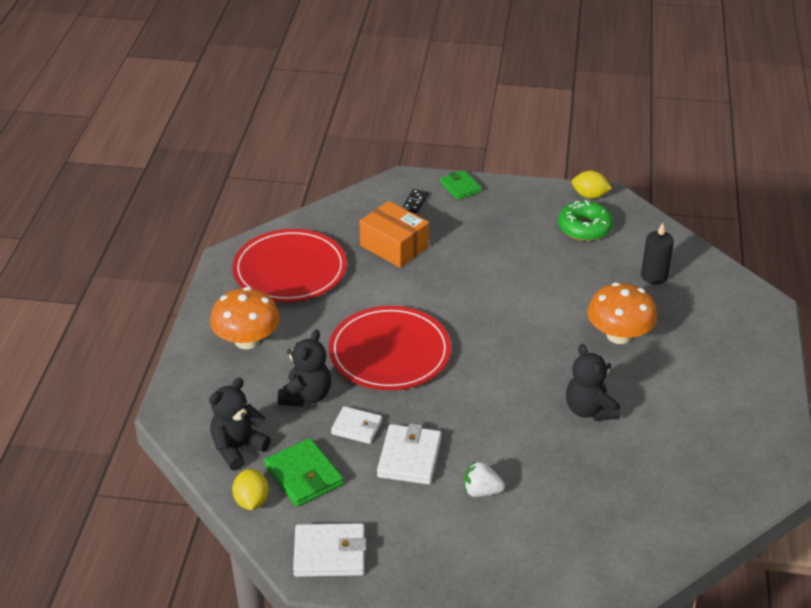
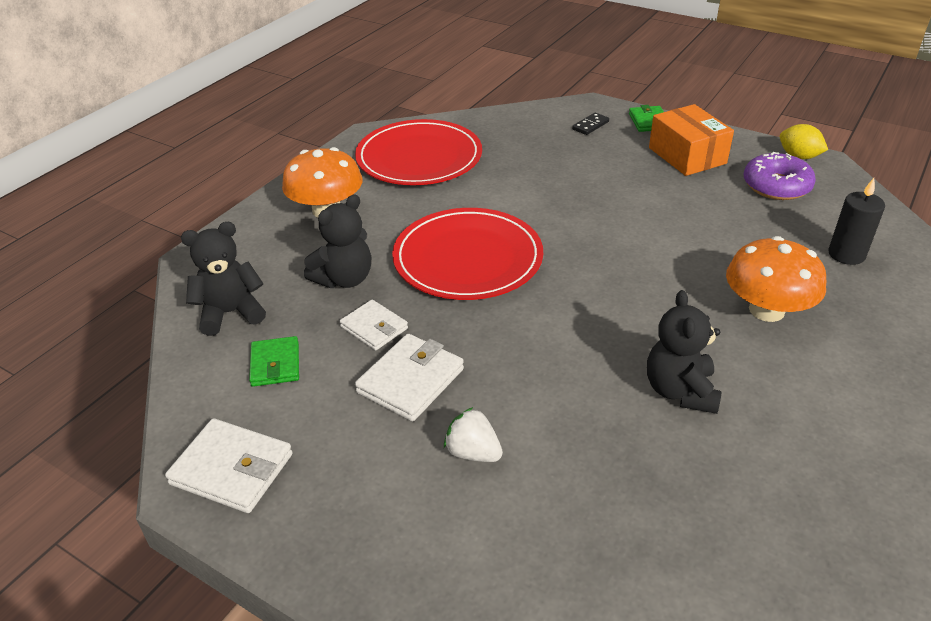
camera: 25 degrees right, 0 degrees up
(251, 501) = (197, 375): yellow lemon -> none
(303, 476) = (275, 364): green wallet -> green wallet, size x0.67
(394, 246) = (542, 159): orange box -> orange box (687, 155)
(584, 228) = (776, 186): green donut -> purple donut

